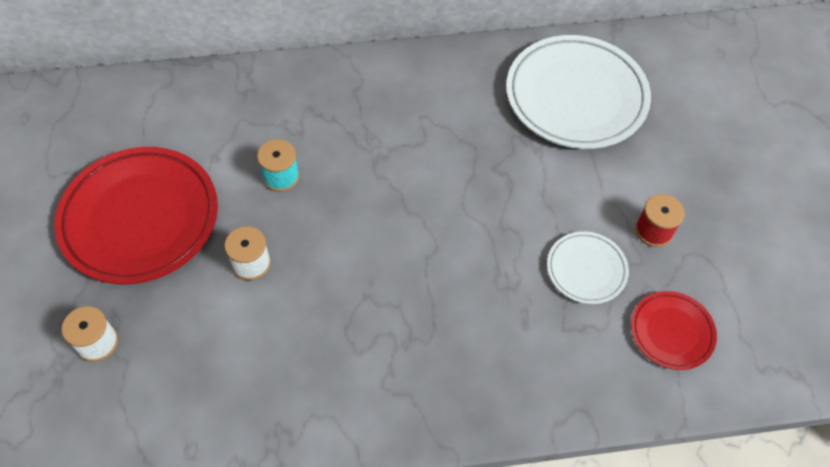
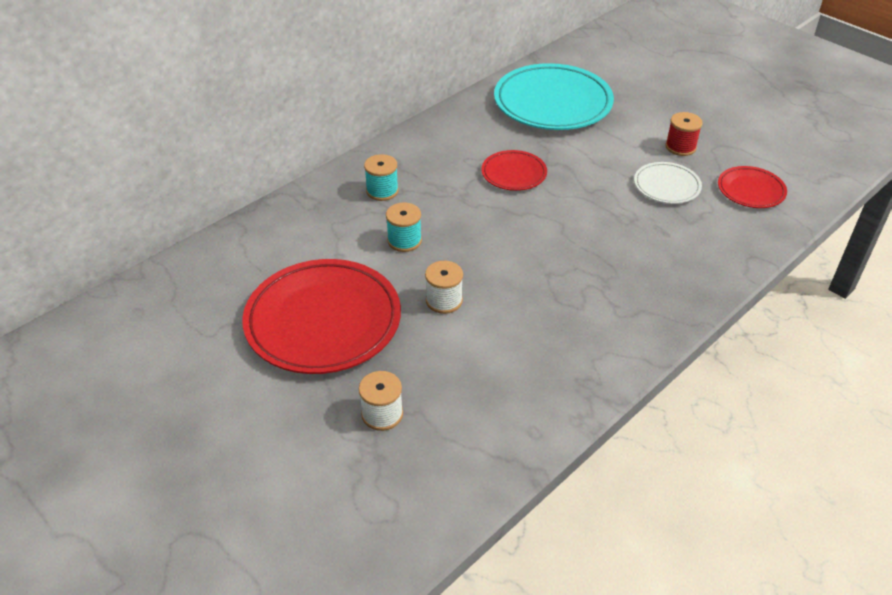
camera: 35 degrees left, 15 degrees down
(315, 109) = (382, 191): none -> turquoise spool
(450, 161) = (514, 174): none -> red plate
(576, 96) = (552, 103): white plate -> turquoise plate

